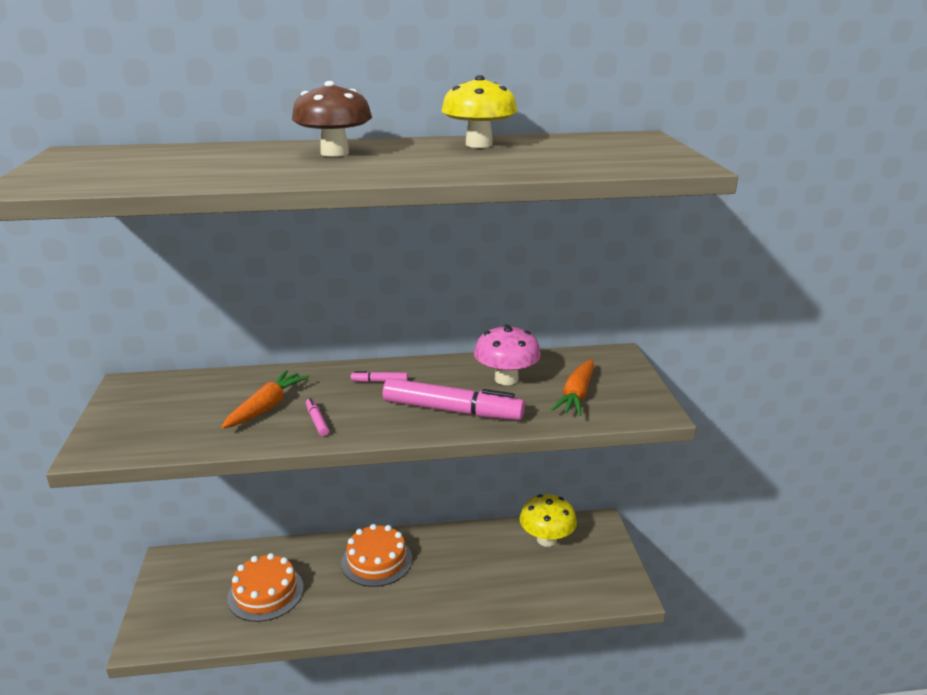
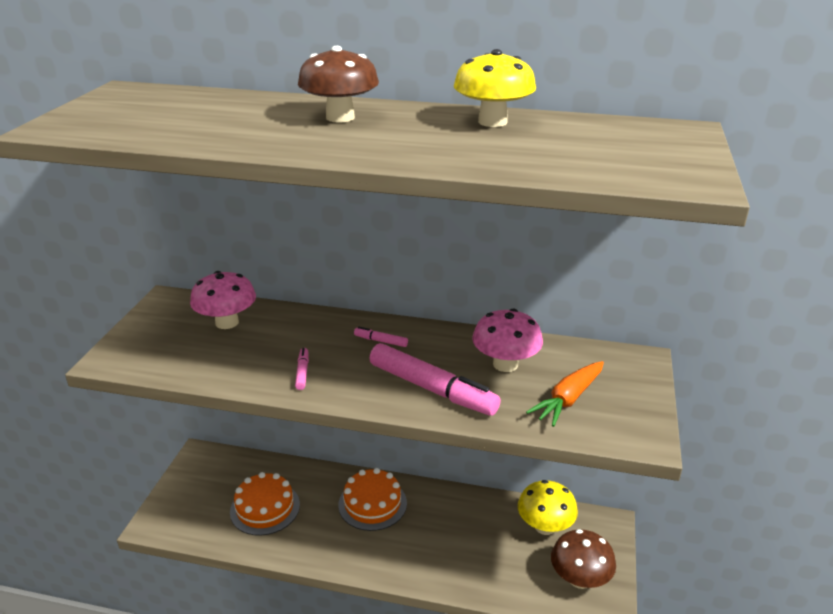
camera: 20 degrees right, 5 degrees up
(209, 393) = (227, 322): none -> pink mushroom
(266, 407) = (267, 348): orange carrot -> none
(596, 574) = (579, 579): none -> brown mushroom

